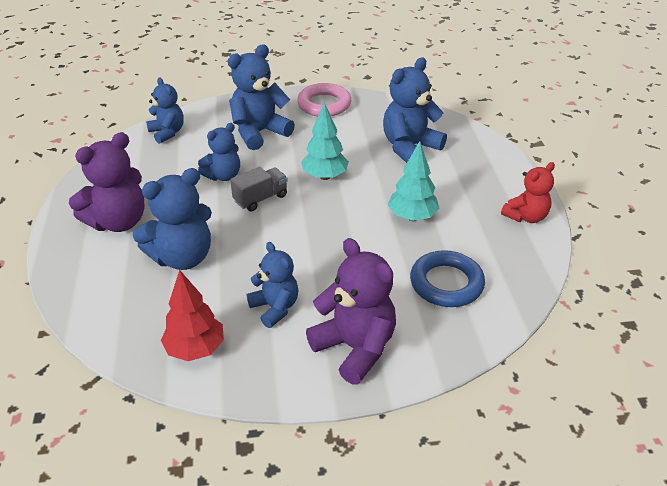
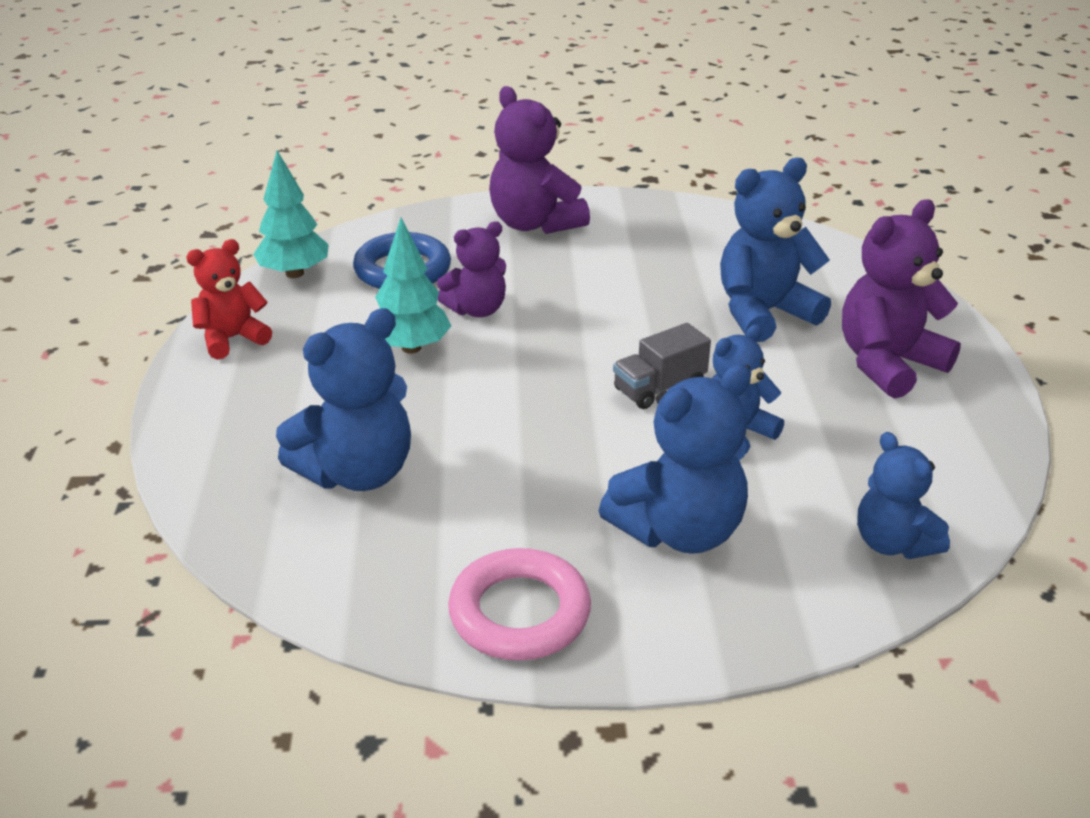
camera: 175 degrees left, 5 degrees down
(195, 349) = (714, 230): red tree -> none
(275, 308) = (626, 258): blue teddy bear -> none
(324, 176) = (543, 421): turquoise tree -> turquoise tree (295, 273)
(380, 248) = (477, 310): none -> purple teddy bear

